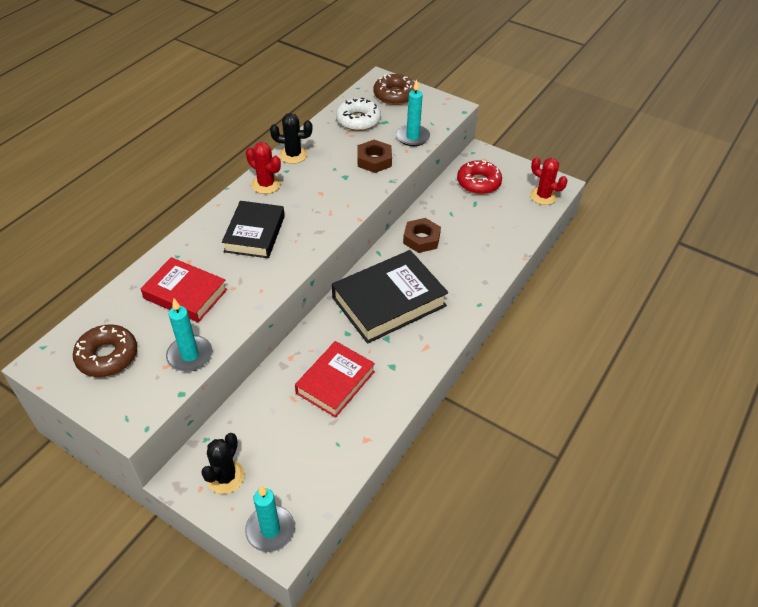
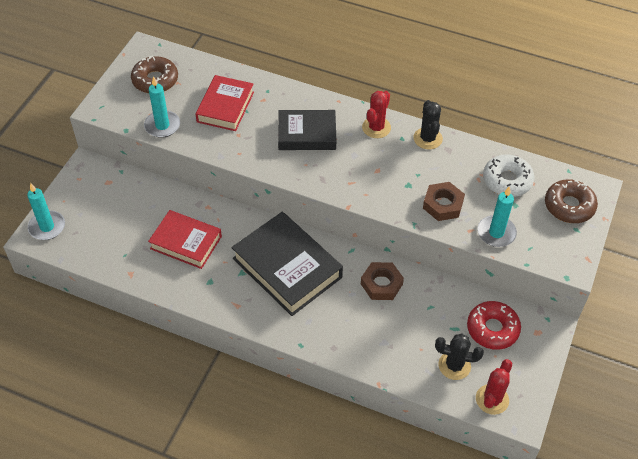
camera: 80 degrees right, 5 degrees up
(225, 477) = (89, 191): black cactus -> black cactus (454, 365)

